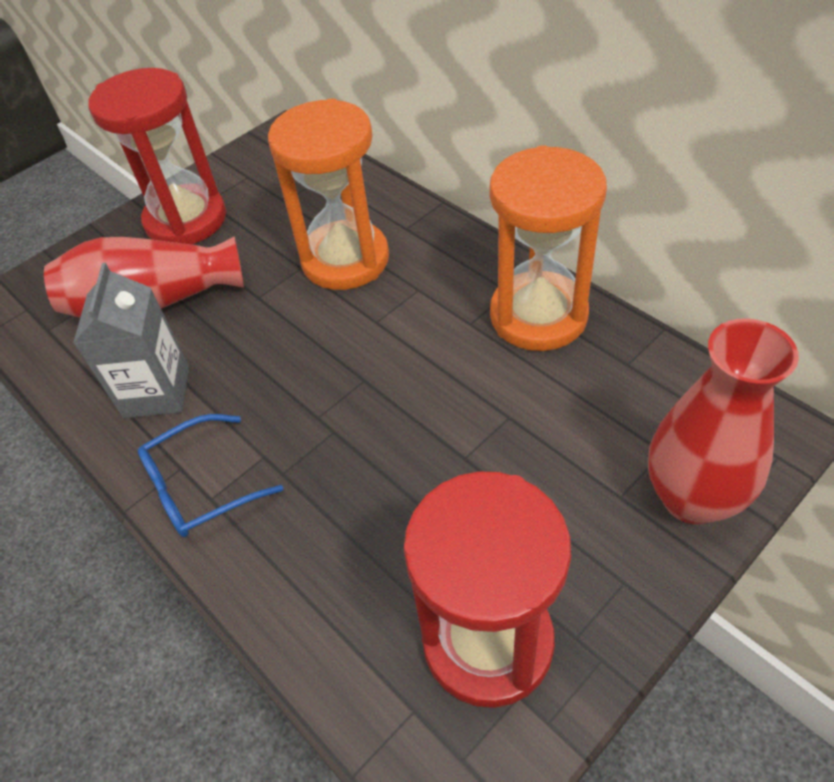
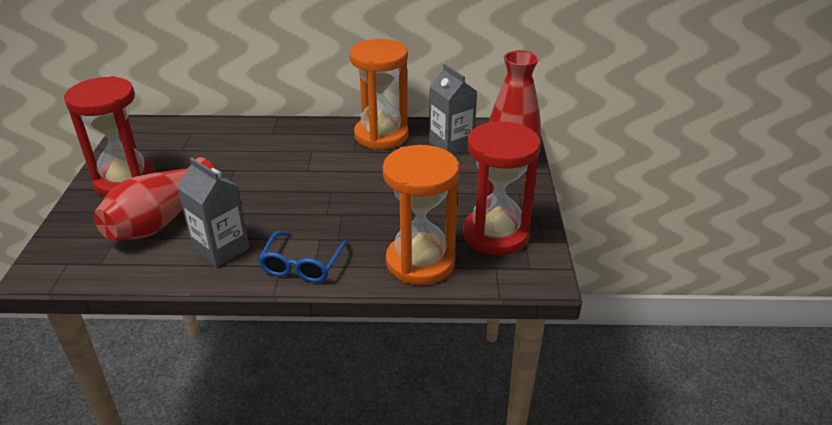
camera: 50 degrees left, 15 degrees down
(345, 260) = (256, 157): orange hourglass -> orange hourglass (420, 262)
(624, 399) = (451, 145): none -> grey carton

